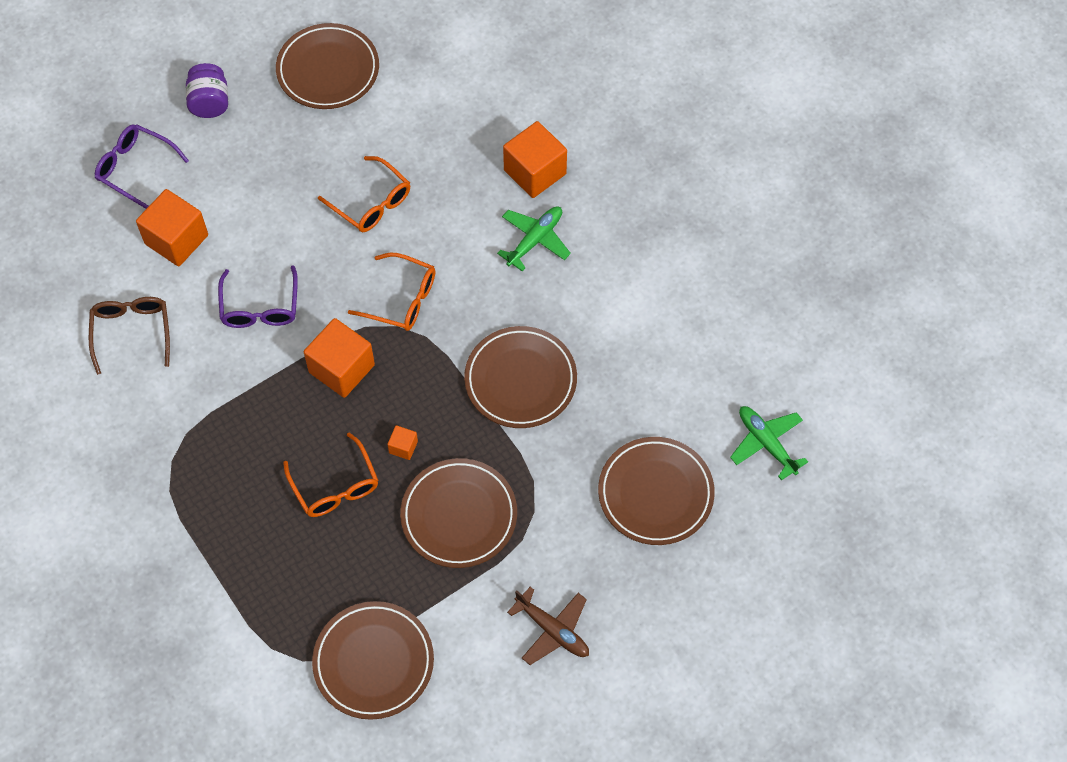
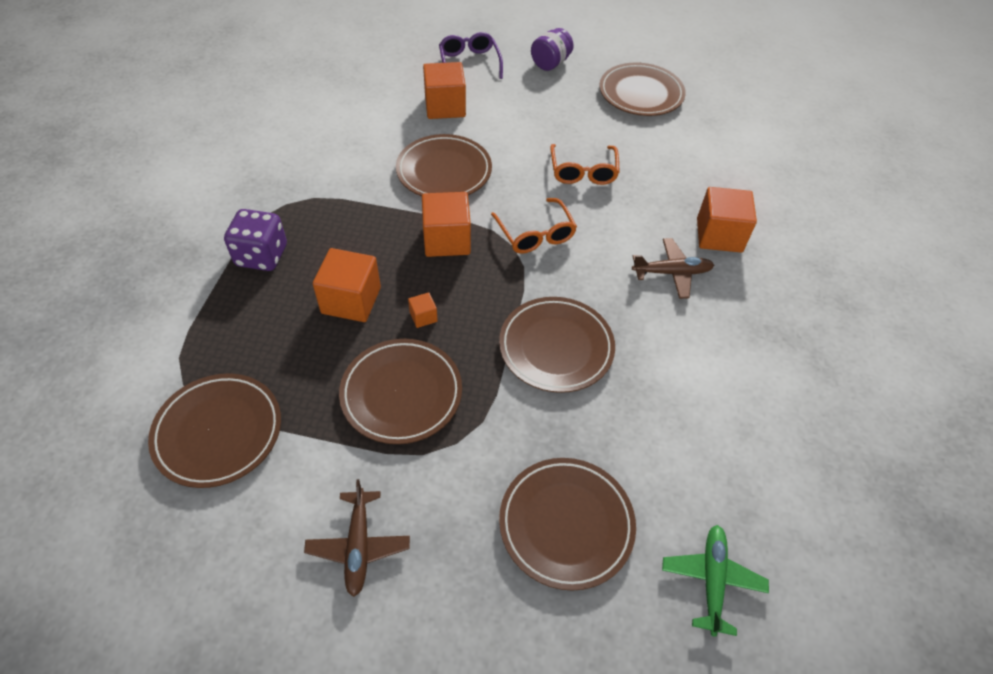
camera: 45 degrees right, 10 degrees down
(132, 332) = (359, 128): brown glasses -> none
(218, 519) = (262, 256): none -> purple dice
(260, 307) = (444, 171): purple glasses -> brown plate
(335, 486) = (351, 300): orange glasses -> orange cube
(535, 240) = (672, 273): green plane -> brown plane

